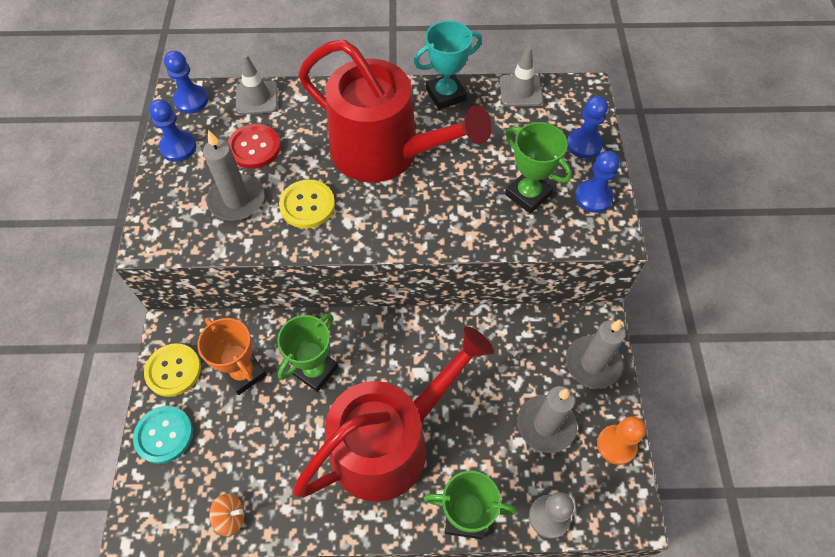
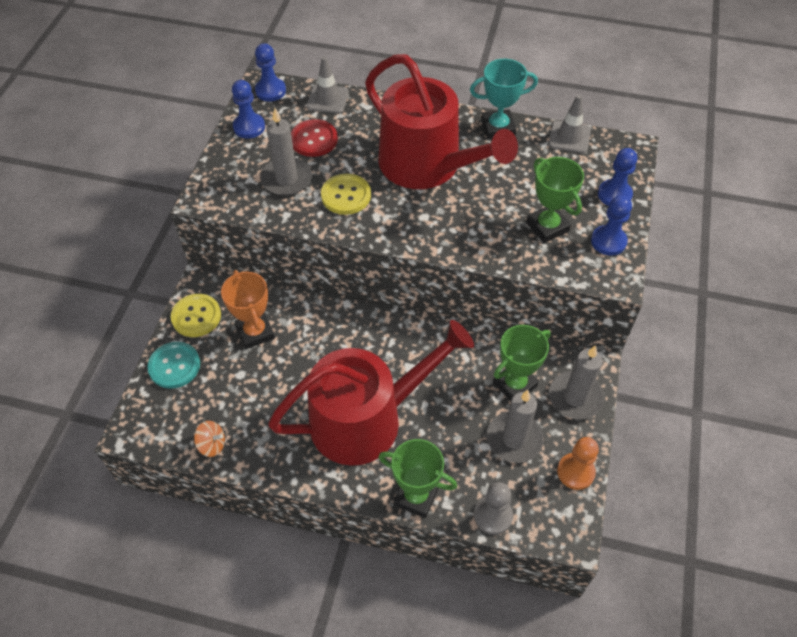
camera: 15 degrees right, 5 degrees down
(315, 370) = (318, 344): green trophy -> green trophy (514, 384)

